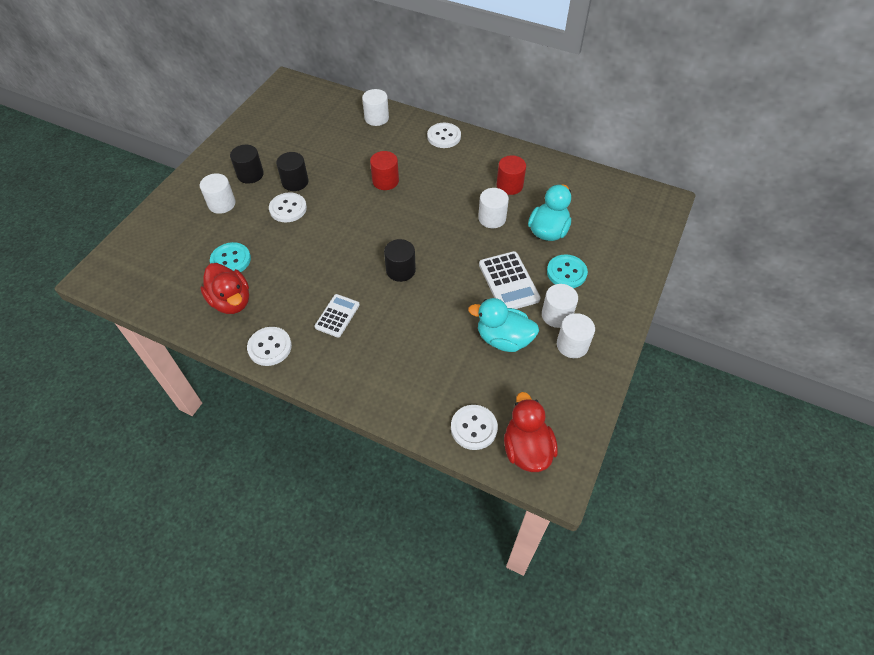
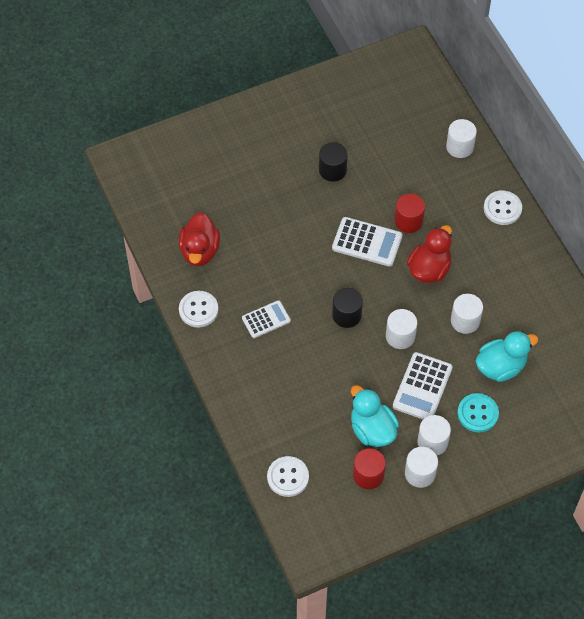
camera: 40 degrees right, 5 degrees up
(222, 204) = (257, 152): white cylinder -> white cylinder (400, 336)
(231, 260) = (226, 213): turquoise button -> none
(250, 174) = (302, 137): black cylinder -> none
(288, 208) = (306, 193): white button -> none
(368, 212) = (367, 242): none -> white calculator
(509, 185) = (512, 300): red cylinder -> red cylinder (368, 475)
(526, 449) = (310, 519): red duck -> red duck (429, 269)

